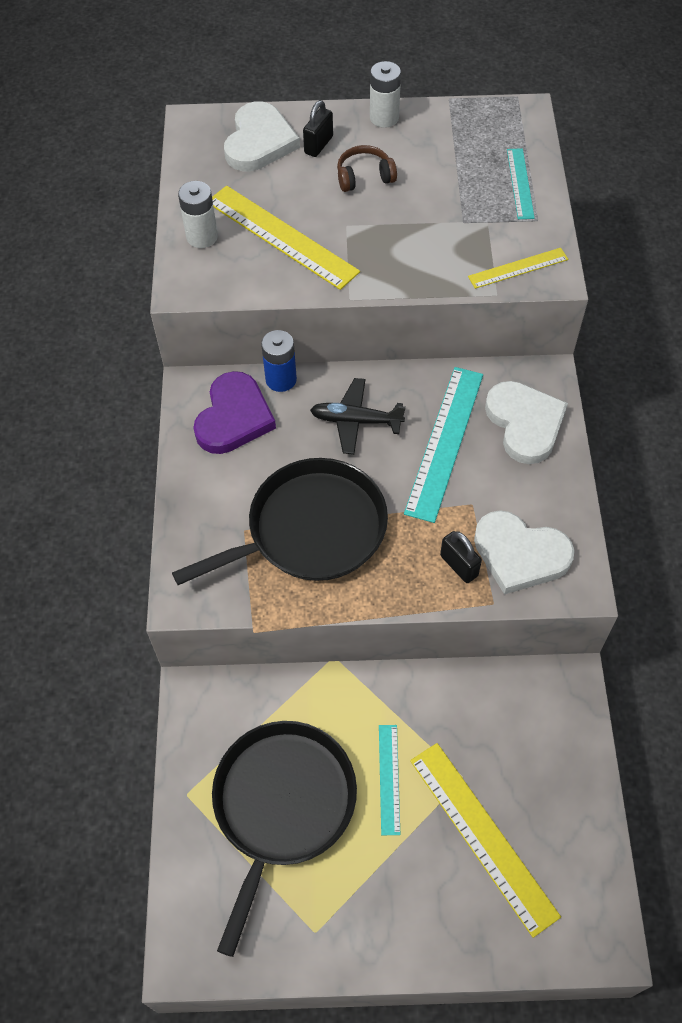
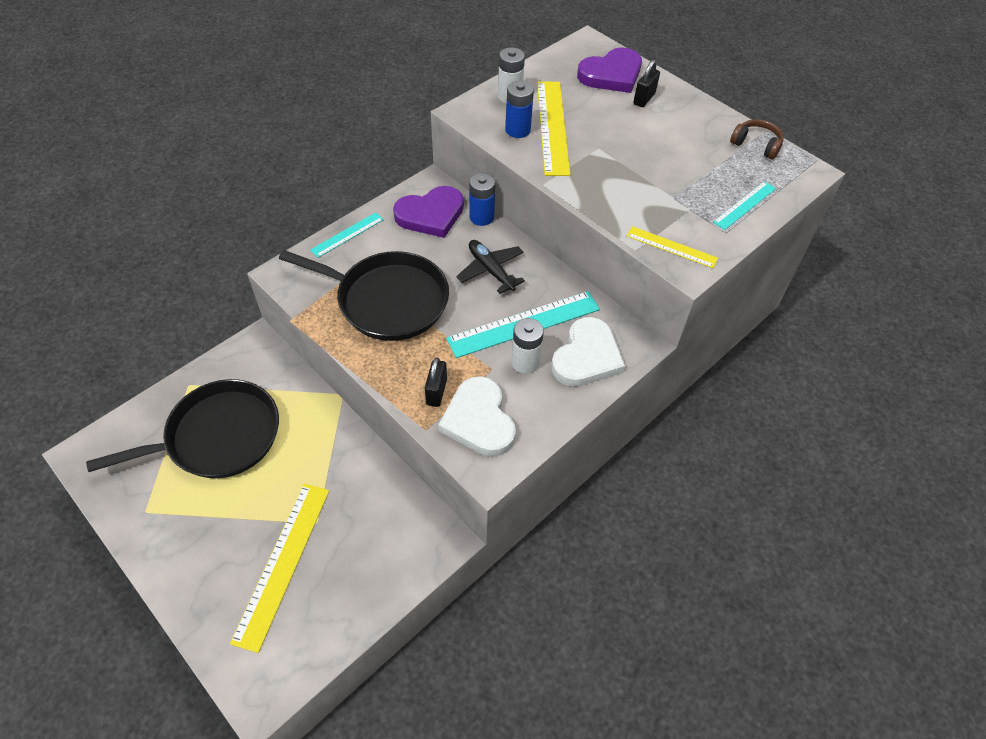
camera: 45 degrees right, 5 degrees down
(256, 265) = (517, 130): none -> blue battery
(259, 142) = (611, 74): white heart -> purple heart
(318, 145) = (644, 99): black padlock -> black padlock turned 45 degrees counterclockwise
(364, 177) = (647, 132): brown headphones -> brown headphones (756, 145)
(384, 118) = (706, 112): white battery -> white battery (525, 362)
(389, 778) = (282, 481): turquoise ruler -> turquoise ruler (347, 234)

